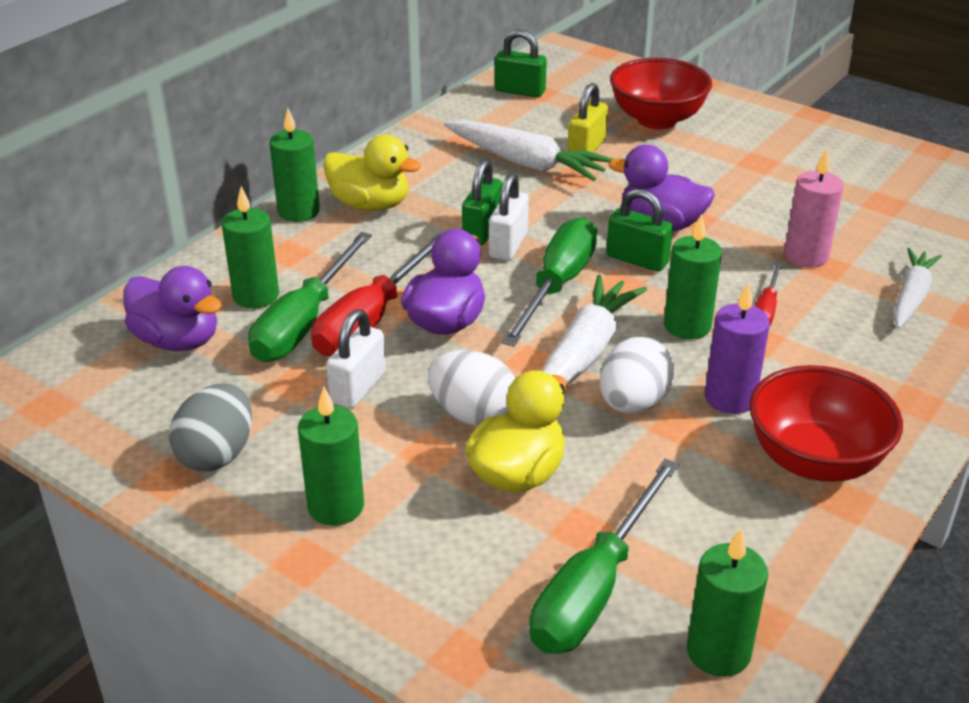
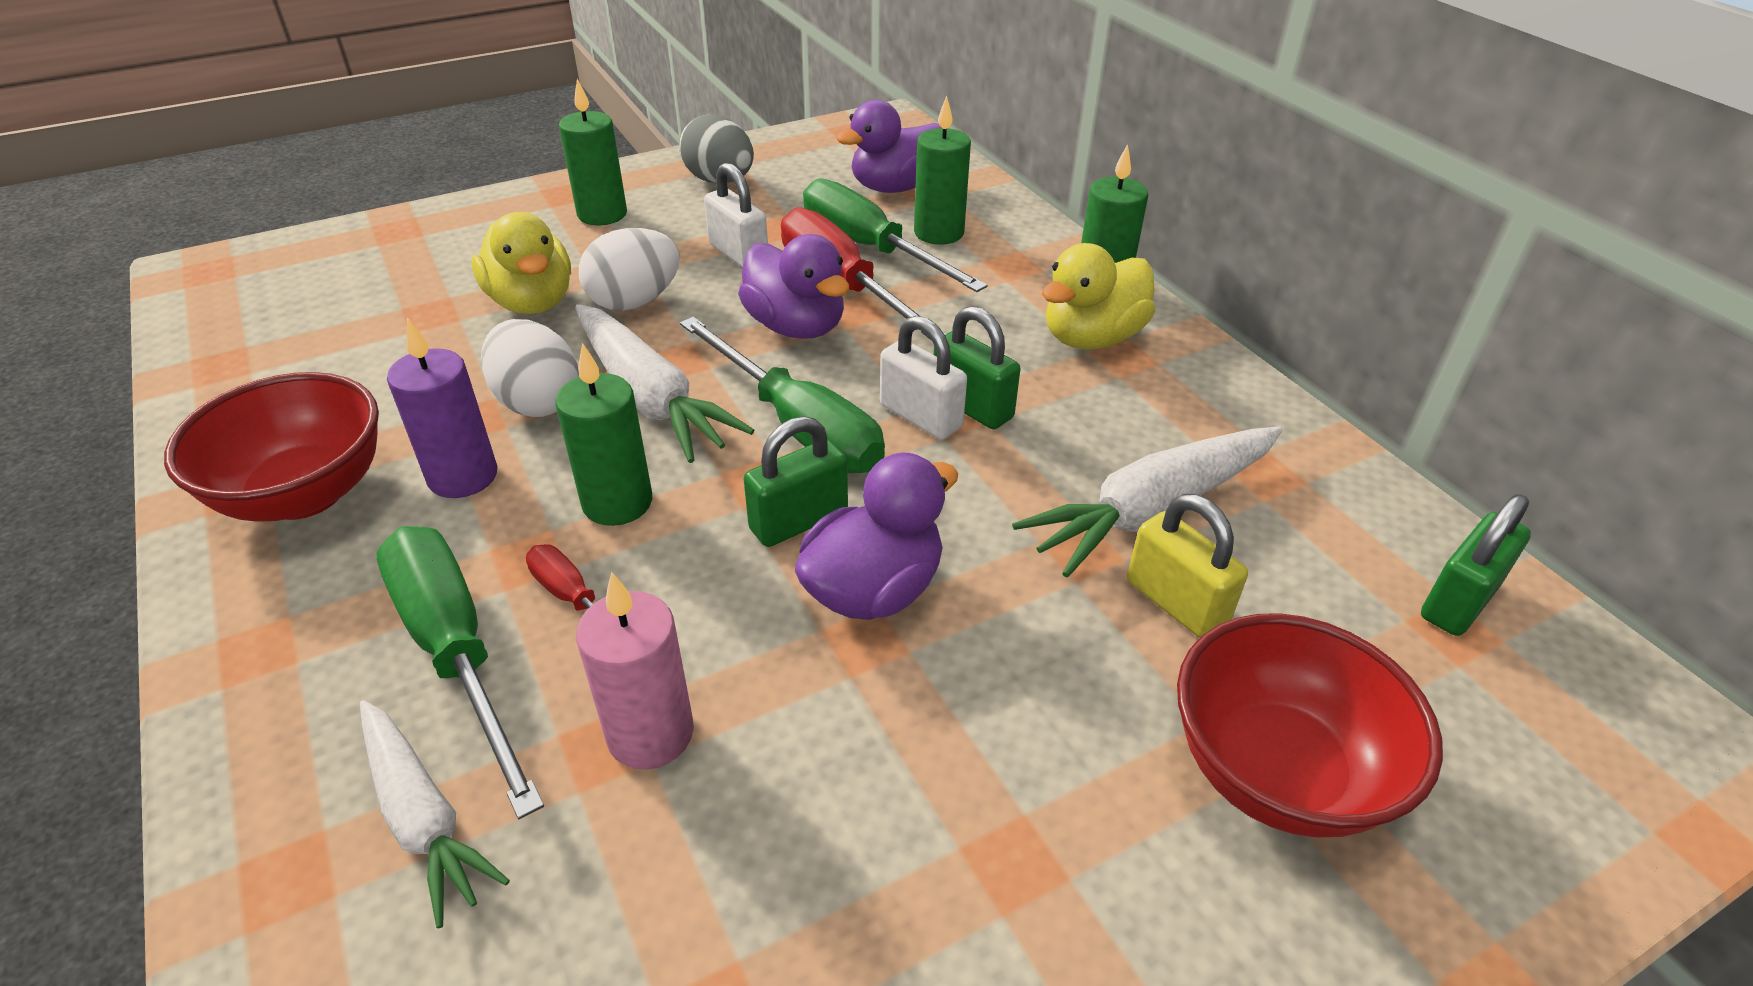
camera: 115 degrees right, 5 degrees up
(594, 588) = (368, 298): green screwdriver -> green screwdriver (456, 651)
(718, 652) = (230, 332): green candle -> none

